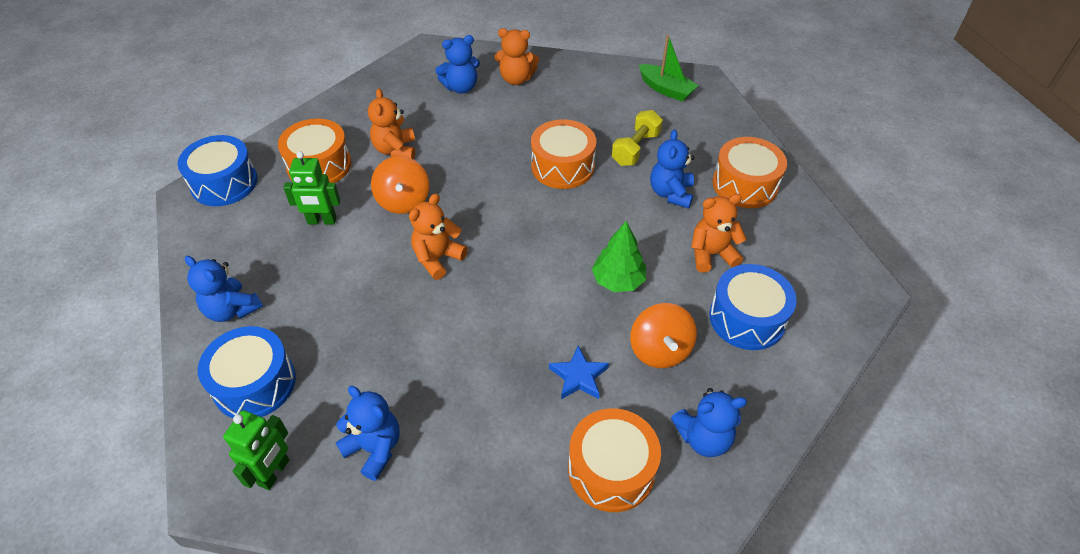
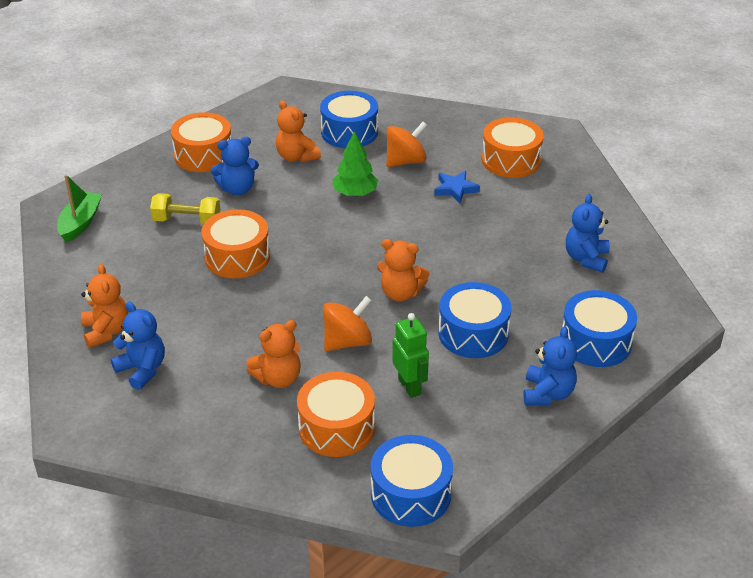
camera: 115 degrees left, 10 degrees down
(274, 473) = (644, 297): green robot -> none
(345, 289) = (473, 333): none -> blue drum
(703, 438) = (459, 132): blue teddy bear -> none

